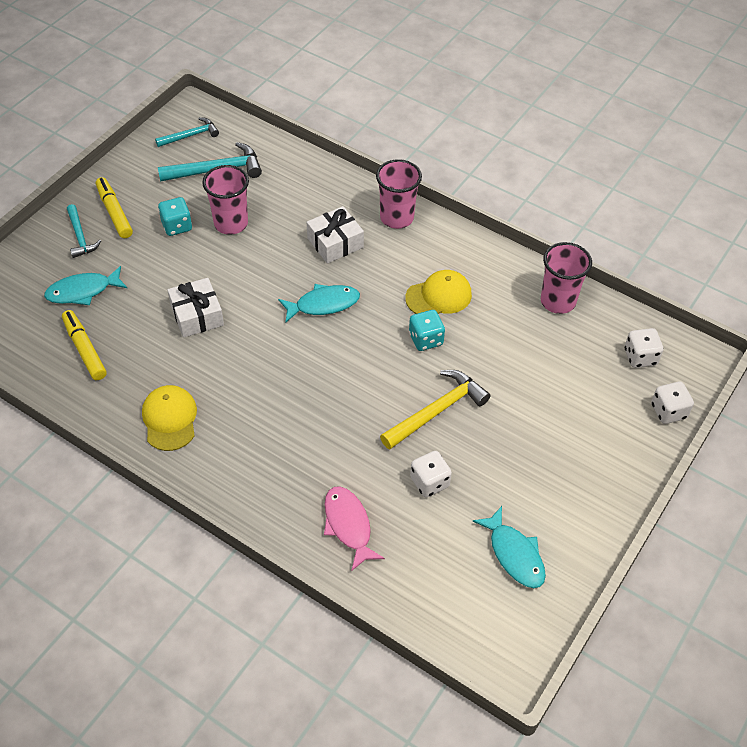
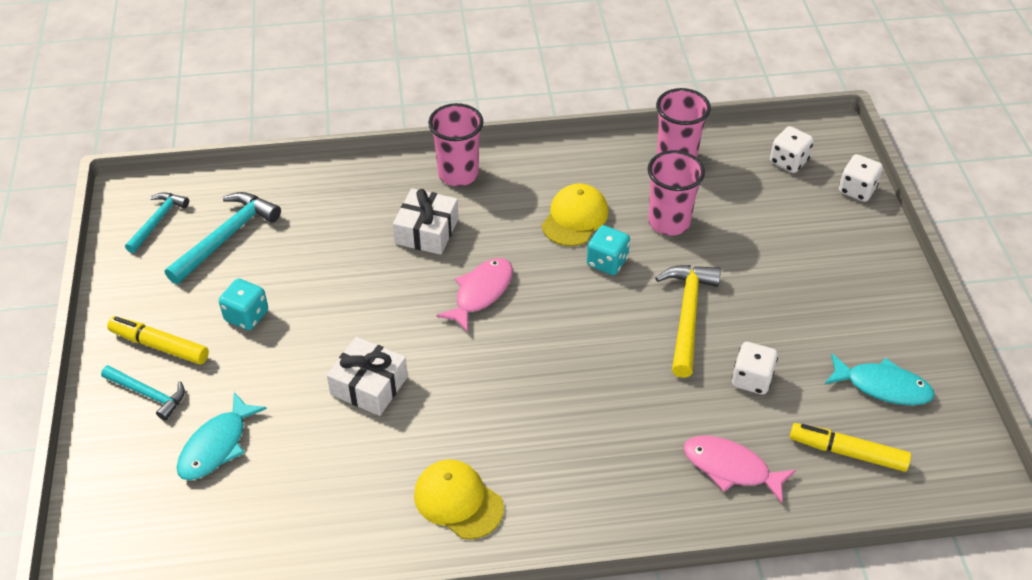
camera: 40 degrees left, 5 degrees down
(85, 349) = (288, 500): yellow marker -> yellow marker (847, 452)
(231, 223) = (302, 278): pink cup -> pink cup (669, 222)
(323, 304) = (481, 293): turquoise fish -> pink fish

